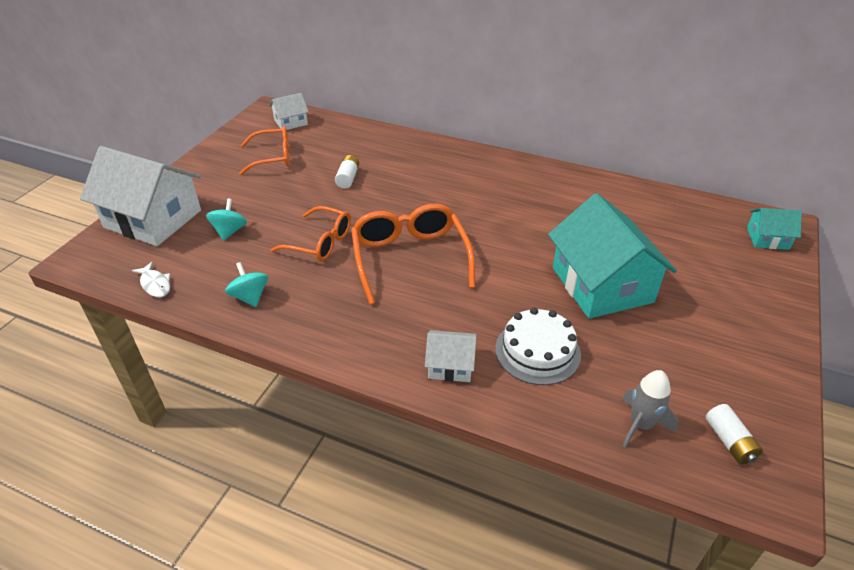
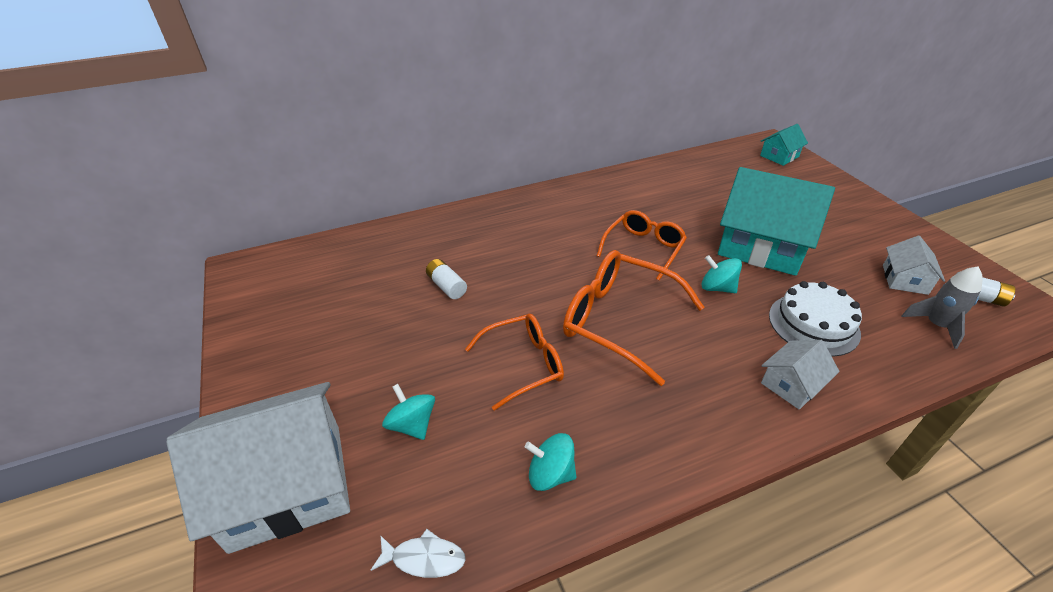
camera: 45 degrees left, 0 degrees up
(272, 157) = (331, 314): orange glasses -> orange glasses (643, 249)
(291, 122) = (292, 267): white house -> white house (904, 279)
(510, 285) = (717, 287): none -> turquoise spinning top

